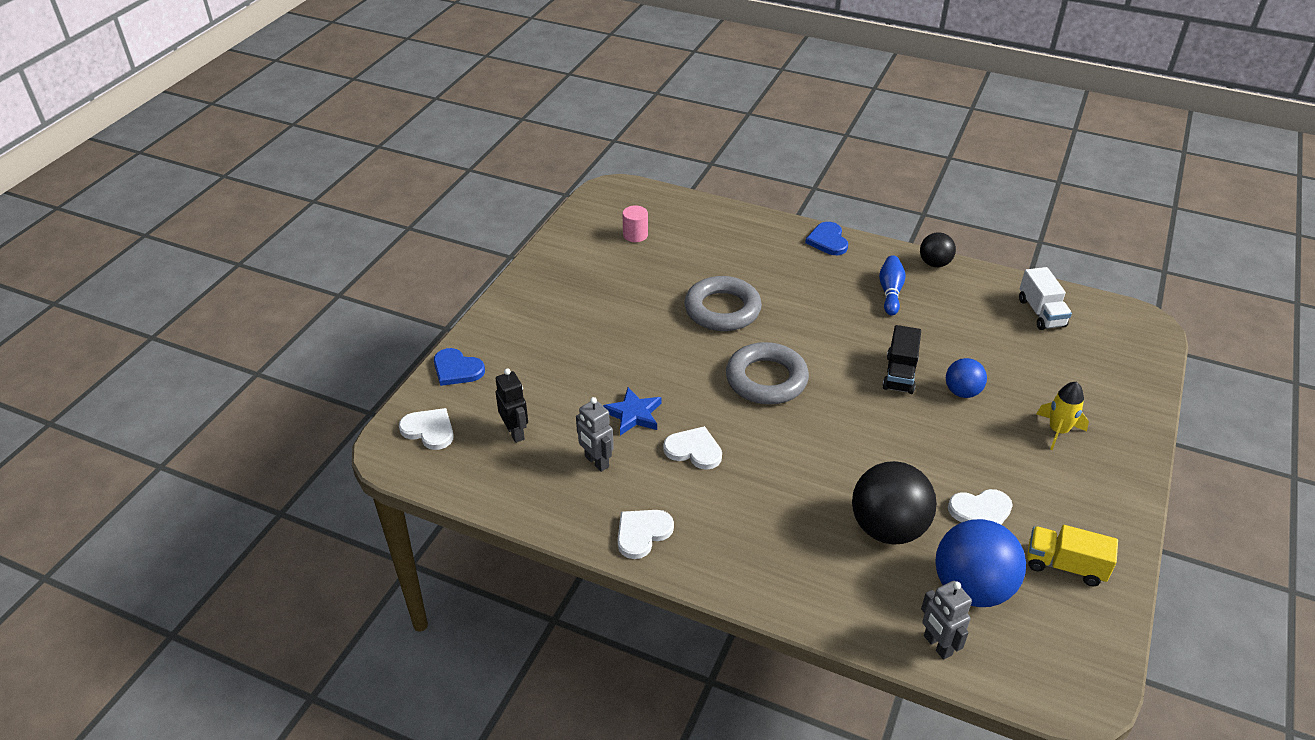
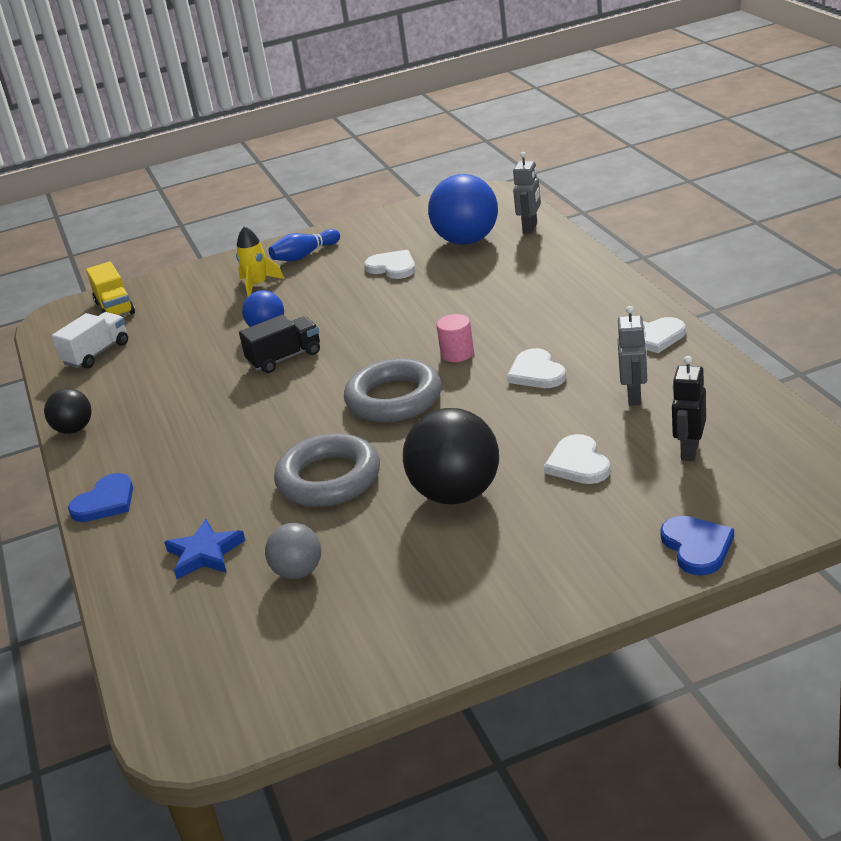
camera: 130 degrees left, 10 degrees down
(429, 430) = (785, 491): white heart -> white heart (578, 463)
(633, 414) = (553, 420): blue star -> blue star (205, 553)
(635, 235) = (273, 627): pink cylinder -> pink cylinder (457, 354)
(661, 260) = (298, 572): none -> grey ball
(887, 528) = (467, 280): black ball -> black ball (456, 494)
(890, 292) = (161, 422): blue bowling pin -> blue bowling pin (304, 255)
(1065, 565) = (394, 232): yellow truck -> yellow truck (114, 308)

